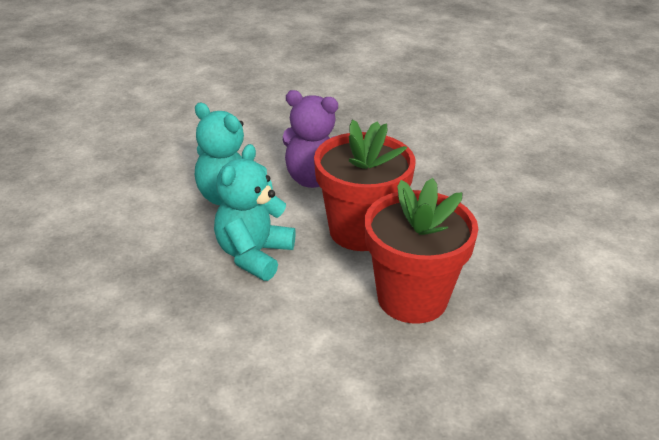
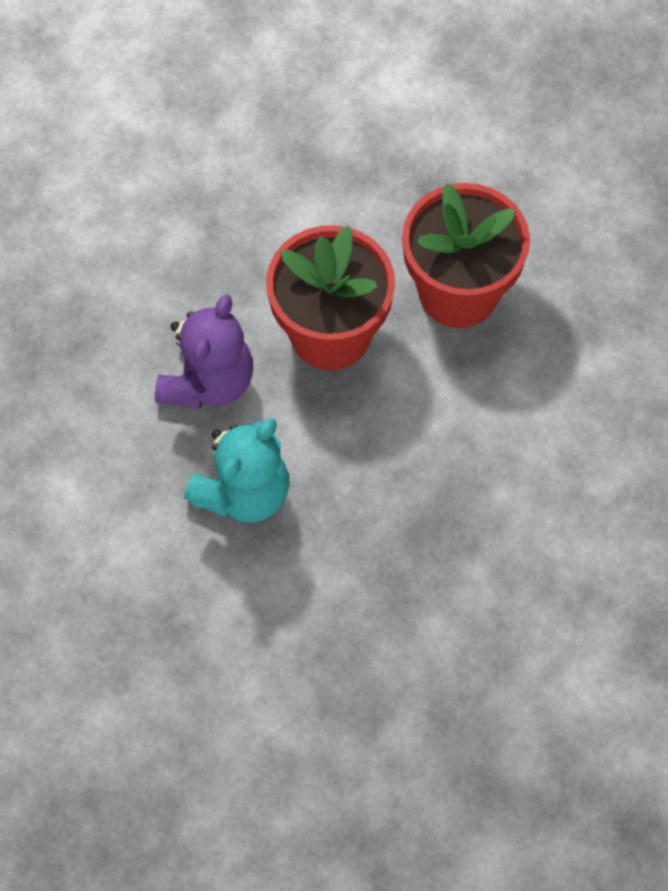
camera: 85 degrees left, 30 degrees up
(253, 255) = (373, 460): turquoise teddy bear -> none

